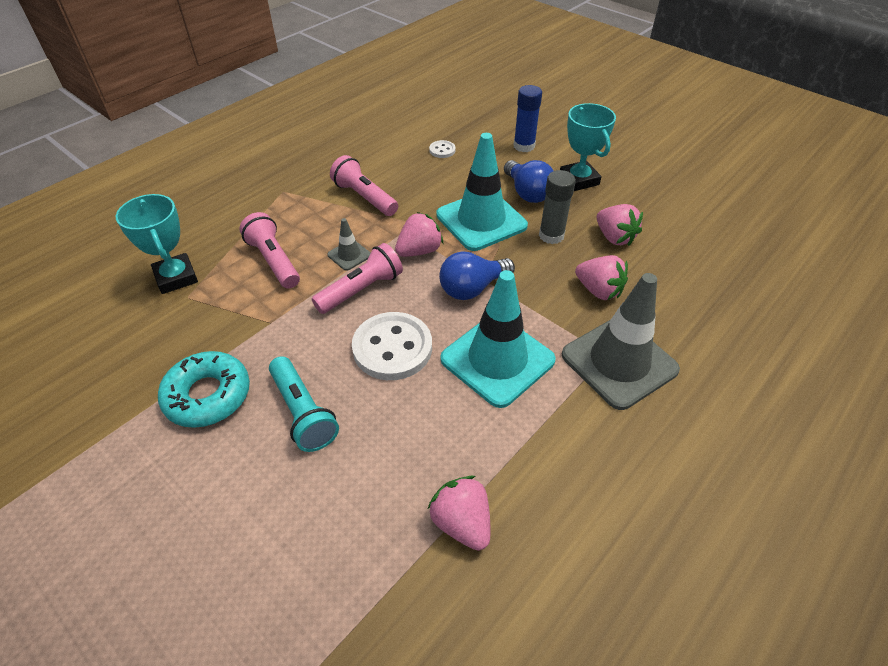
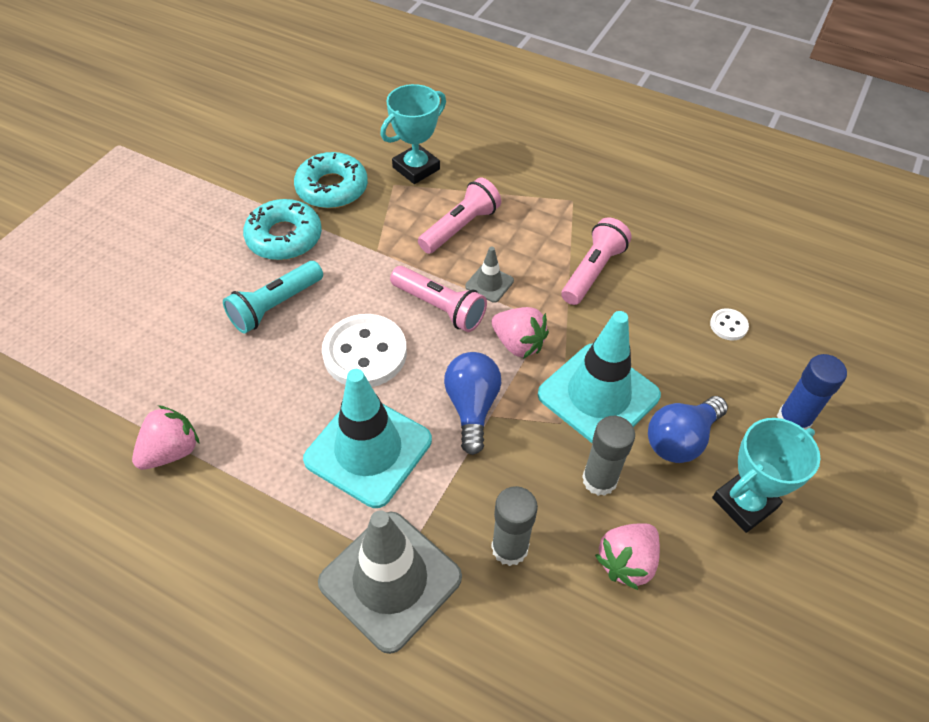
camera: 75 degrees right, 5 degrees up
(159, 346) = (332, 188): none -> turquoise donut
(472, 288) = (472, 407): blue light bulb -> blue light bulb turned 45 degrees clockwise
(598, 290) = (509, 548): pink strawberry -> grey glue stick

